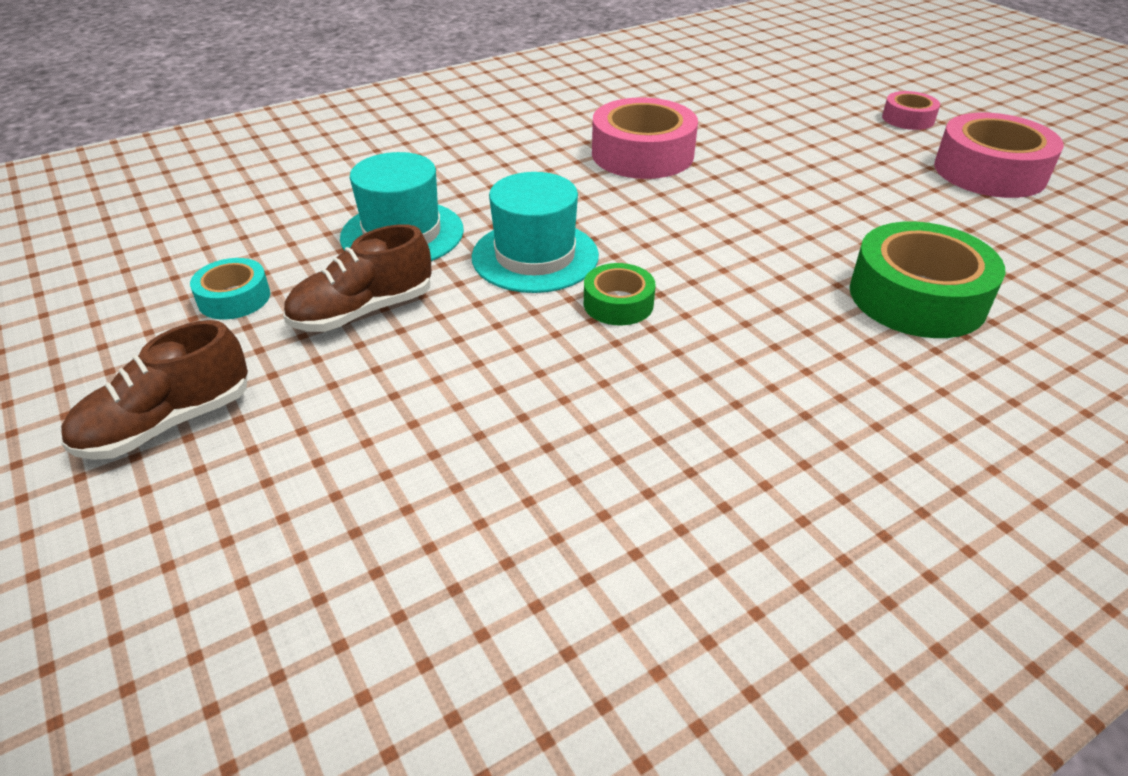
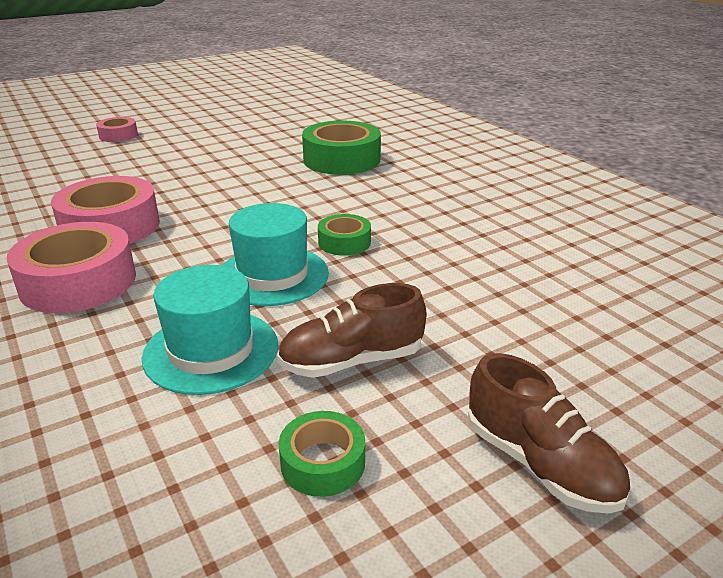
camera: 90 degrees left, 10 degrees down
(234, 298) = (323, 462): turquoise tape -> green tape
(363, 311) = (352, 361): brown shoe -> brown shoe turned 105 degrees clockwise
(989, 171) = (207, 126): pink tape -> pink tape (78, 282)

